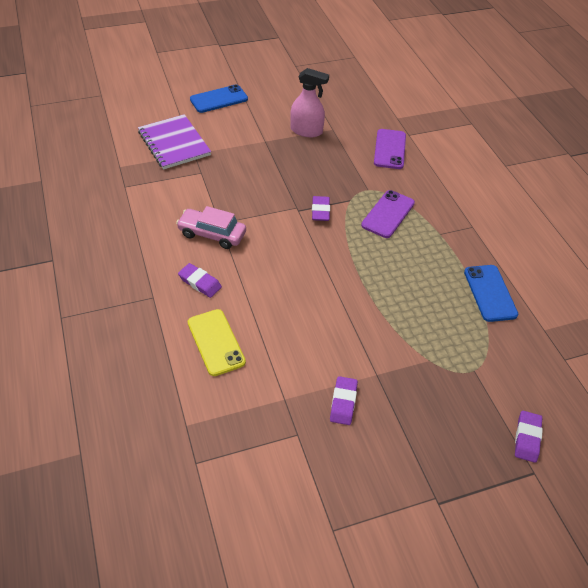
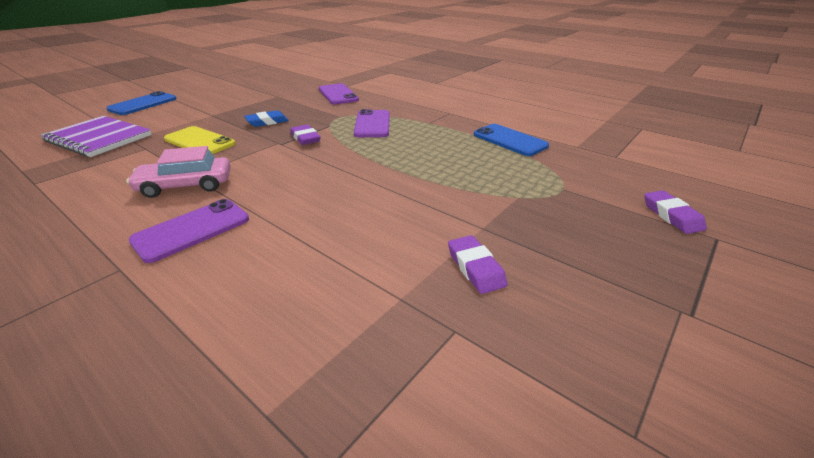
camera: 30 degrees left, 15 degrees down
(200, 282) = (192, 230): purple eraser -> purple phone
(216, 342) = (253, 279): yellow phone -> yellow phone (200, 141)
(303, 172) = (267, 122): none -> blue eraser
(306, 131) = (251, 101): pink spray bottle -> none

